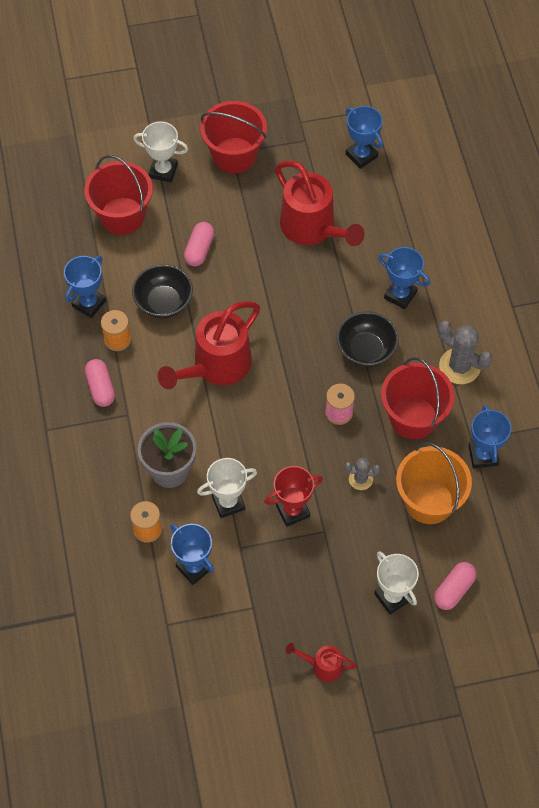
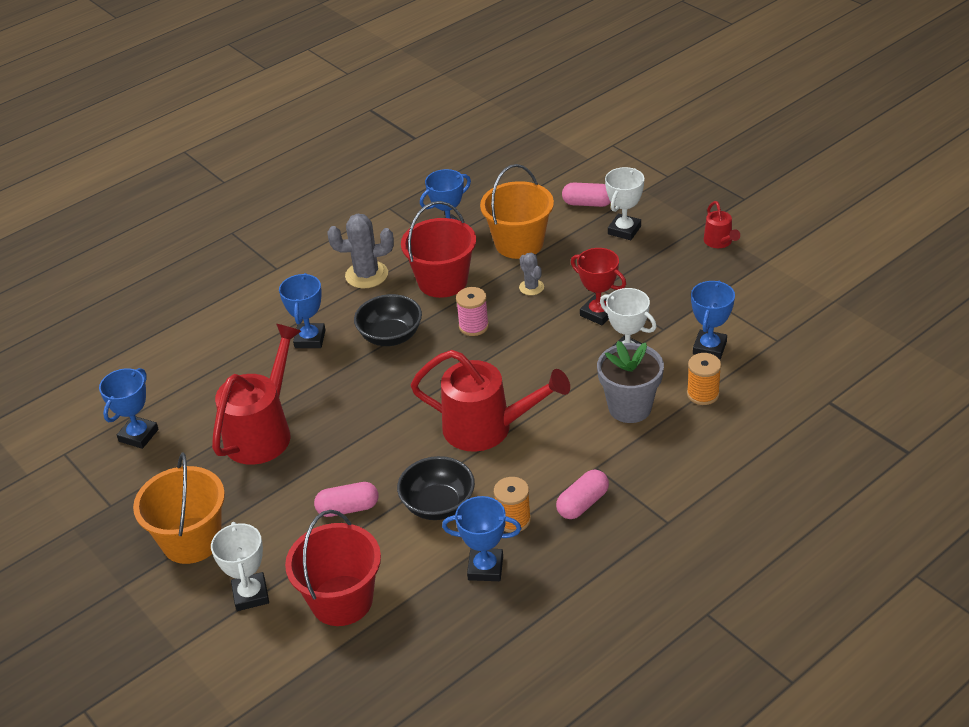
camera: 115 degrees left, 20 degrees down
(234, 155) = (191, 540): red bucket -> orange bucket
(459, 366) = (366, 275): grey cactus -> grey cactus turned 75 degrees clockwise

